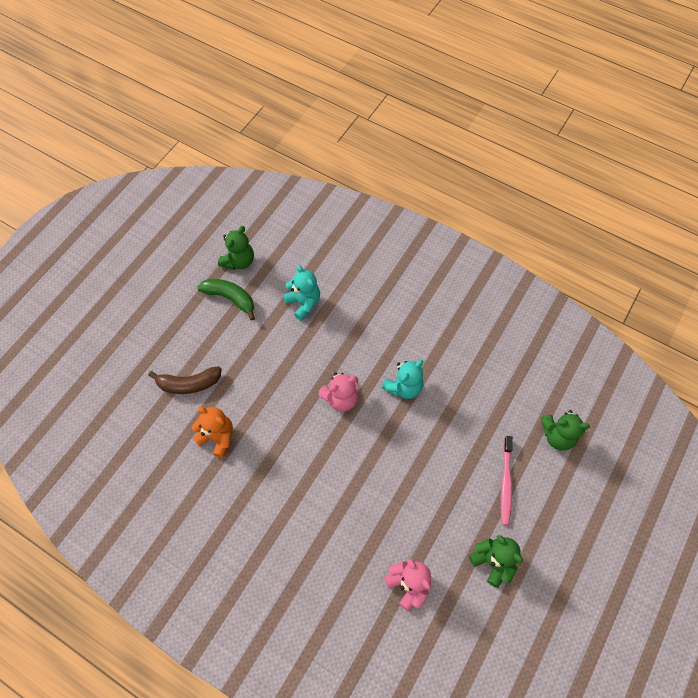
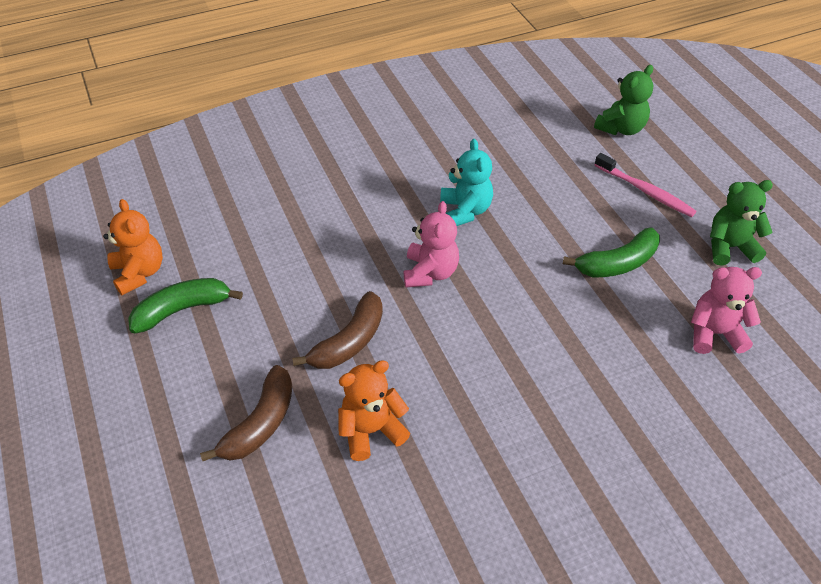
camera: 55 degrees left, 15 degrees down
(239, 261) = (139, 273): green teddy bear -> orange teddy bear
(264, 390) = (349, 342): none -> brown banana
(303, 303) = (269, 241): turquoise teddy bear -> none
(425, 498) = (617, 263): none -> green banana

